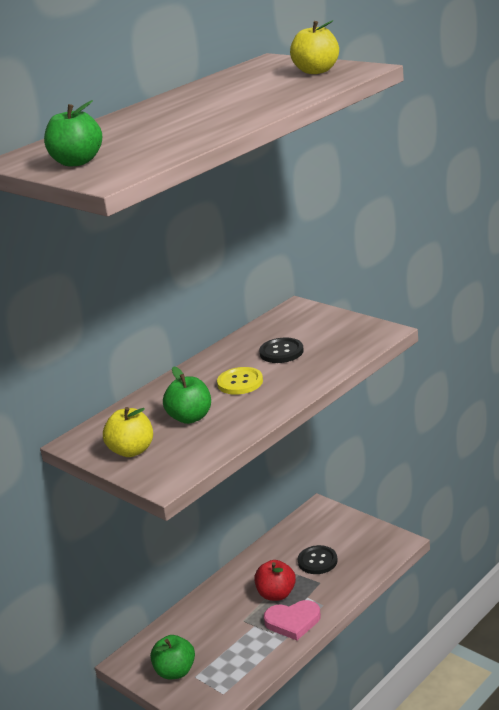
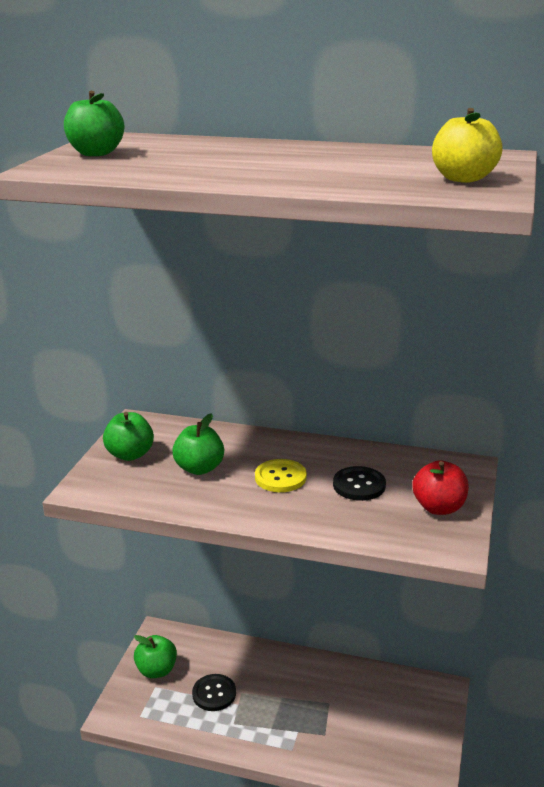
camera: 60 degrees right, 0 degrees up
(132, 451) = (130, 454): yellow apple -> green apple
(276, 594) = (289, 704): red apple -> red apple (439, 507)
(293, 622) = (255, 733): pink heart -> none
(317, 561) = (356, 720): black button -> black button (214, 693)

